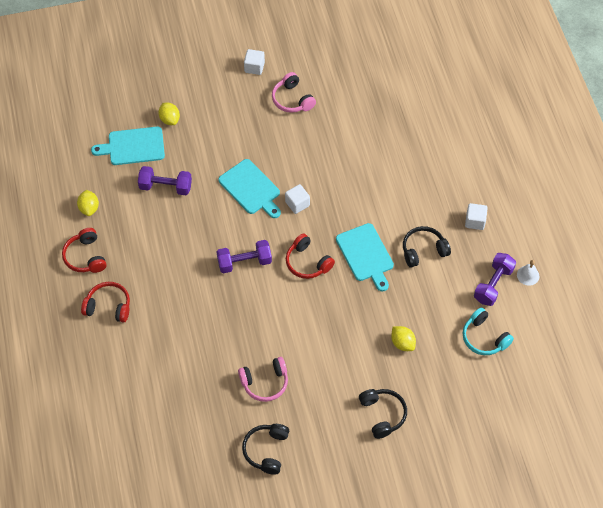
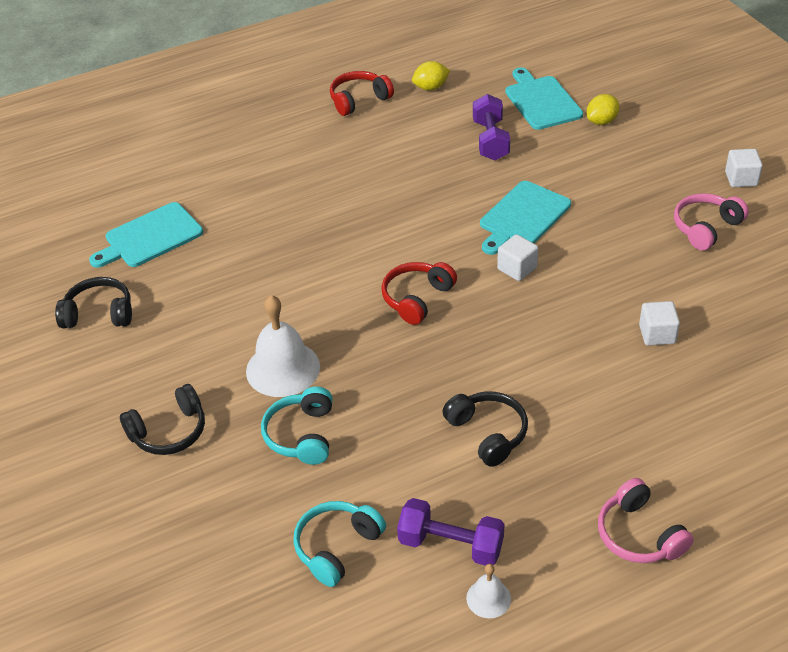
camera: 80 degrees right, 15 degrees down
(108, 306) = (292, 132): red headphones -> none
(244, 262) = (396, 235): purple dumbbell -> none
(265, 383) = (205, 292): pink headphones -> pink headphones (639, 535)
(347, 346) = (283, 368): none -> white bell
(366, 255) = (453, 362): turquoise cutting board -> turquoise cutting board (150, 237)
(402, 343) = (301, 435): yellow lemon -> turquoise headphones
(475, 221) = (576, 497): white cube -> white cube (657, 334)

